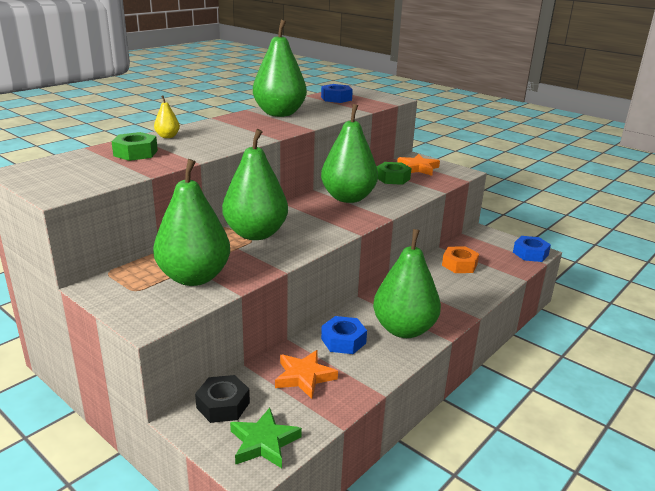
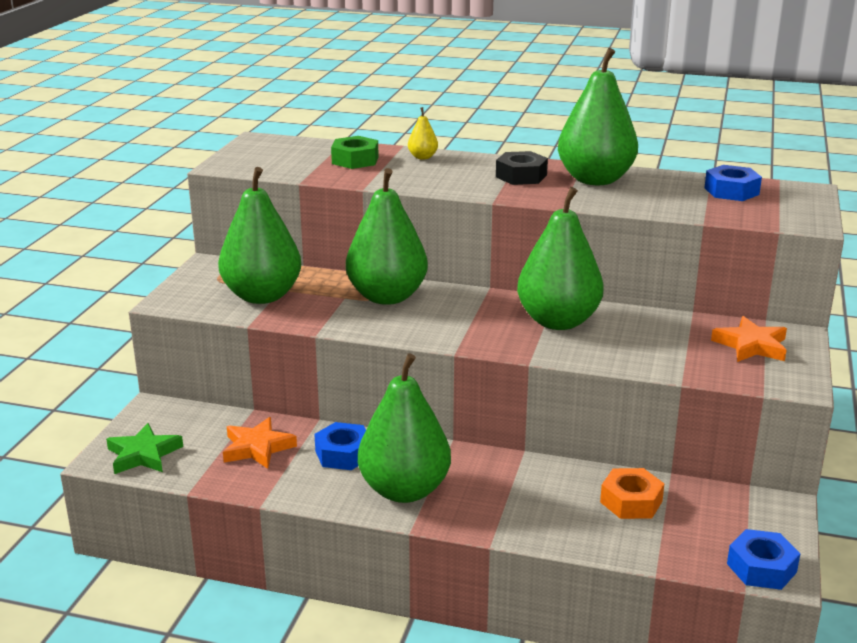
camera: 65 degrees right, 0 degrees up
(223, 405) = (183, 417): black nut -> black nut (521, 176)
(393, 178) = (676, 335): green nut -> none

